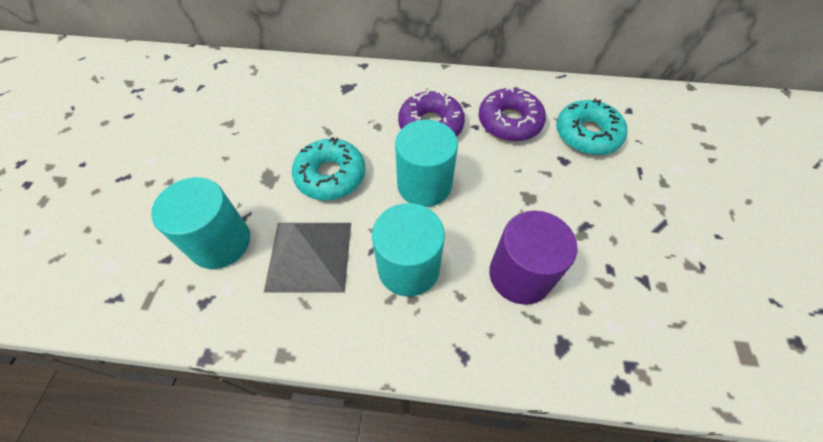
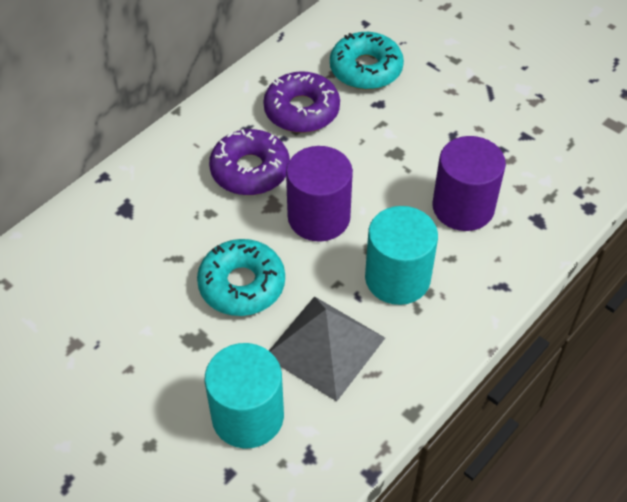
camera: 55 degrees left, 5 degrees down
(424, 185) = (319, 217): turquoise cylinder -> purple cylinder

